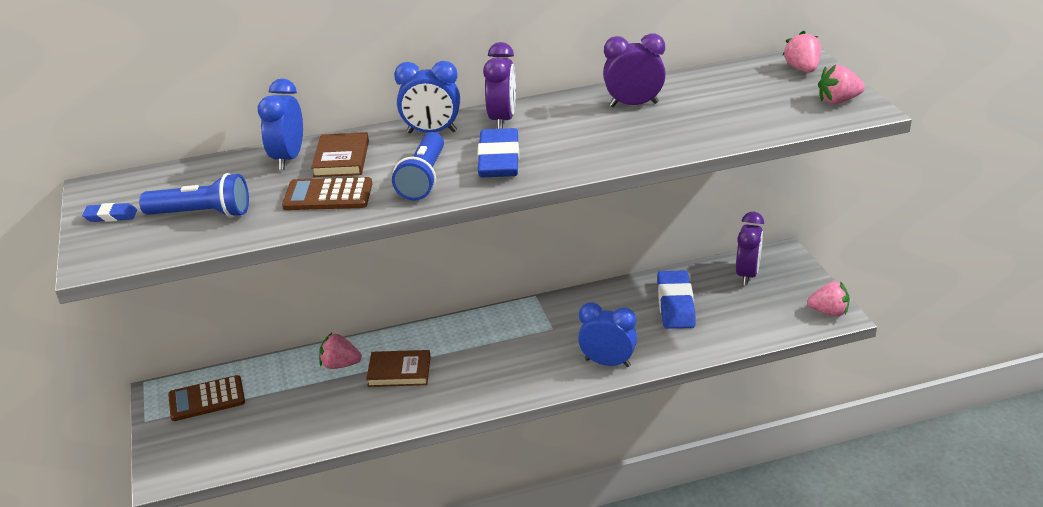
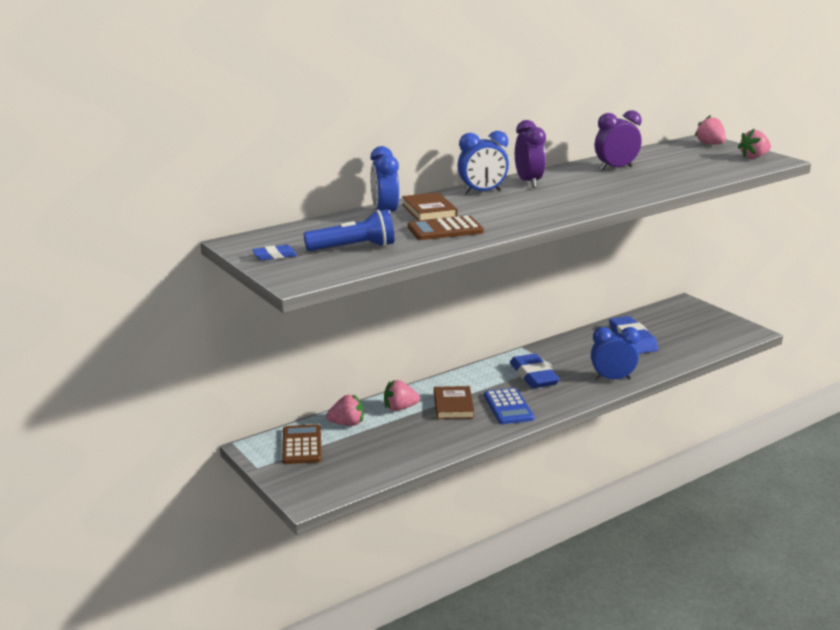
camera: 20 degrees left, 10 degrees down
(207, 399) = (302, 445): brown calculator -> brown calculator turned 120 degrees clockwise
(399, 371) = (453, 406): brown book -> brown book turned 75 degrees counterclockwise
(423, 179) = (509, 215): blue flashlight -> none
(458, 385) = (508, 407): none -> blue calculator
(499, 159) = (553, 201): blue eraser -> blue eraser (534, 376)
(747, 275) = (669, 317): purple clock -> none
(829, 312) = (744, 331): pink strawberry -> pink strawberry (347, 424)

